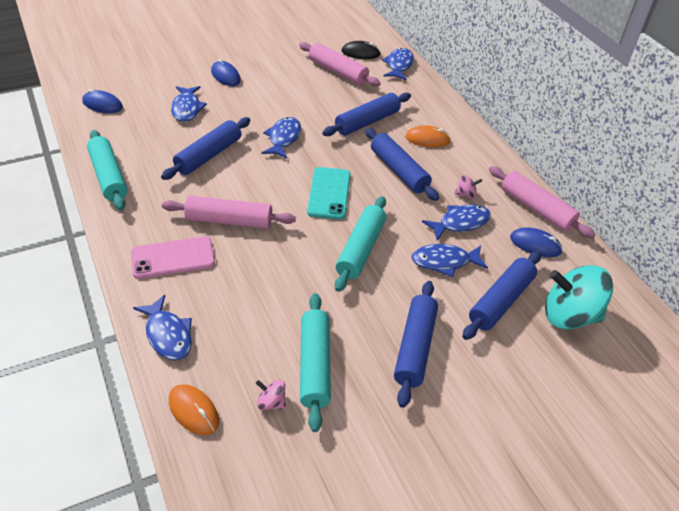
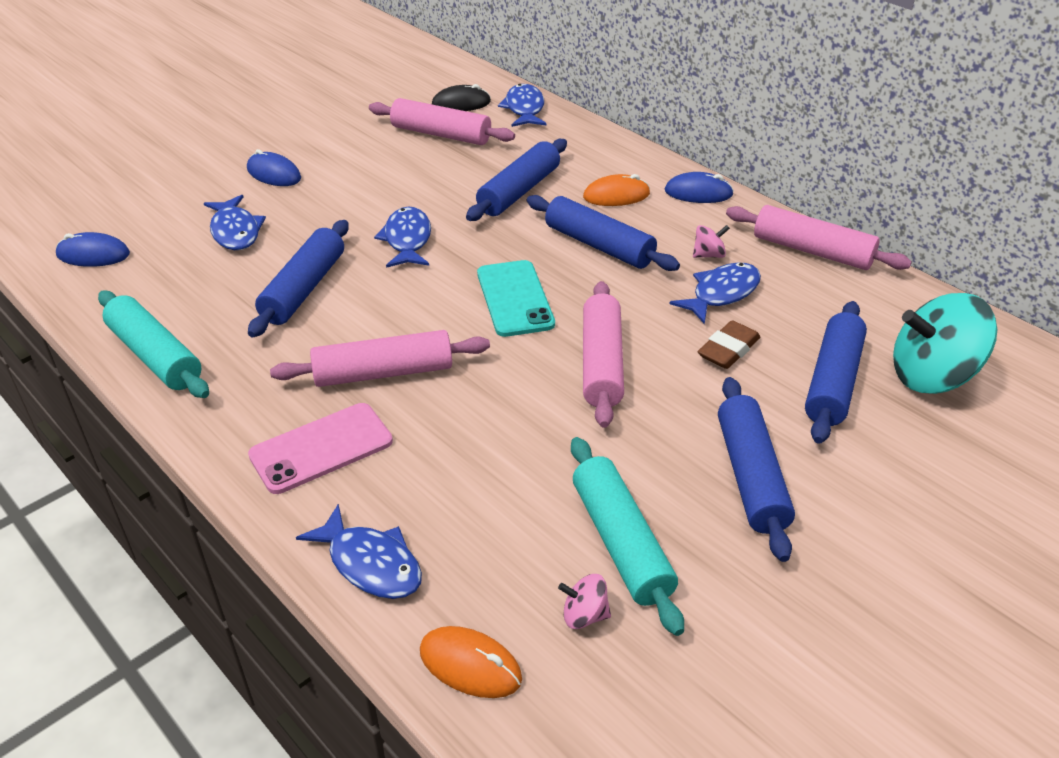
camera: 15 degrees left, 5 degrees down
(361, 249) = (602, 363): turquoise rolling pin -> pink rolling pin
(444, 262) = (728, 350): blue fish -> brown eraser
(535, 244) = (836, 297): blue mouse -> blue mouse (698, 193)

